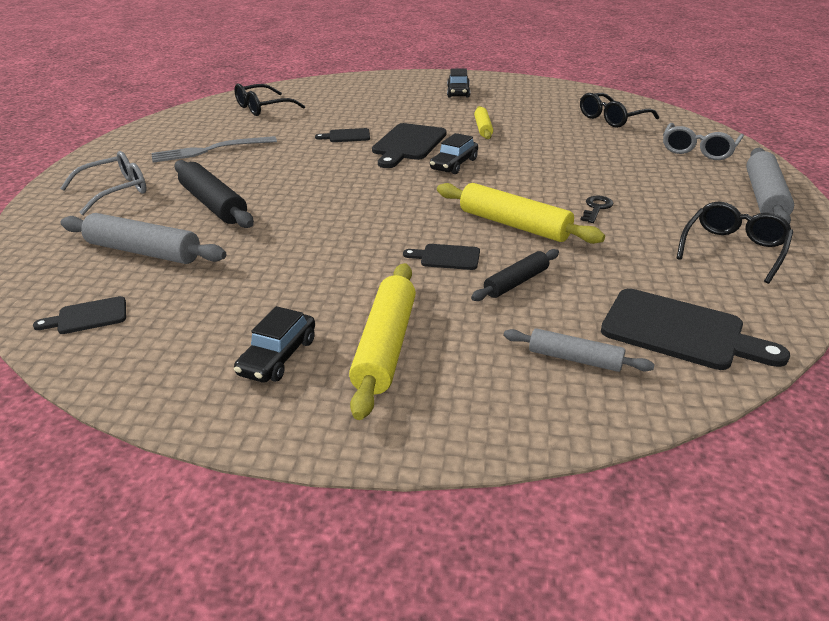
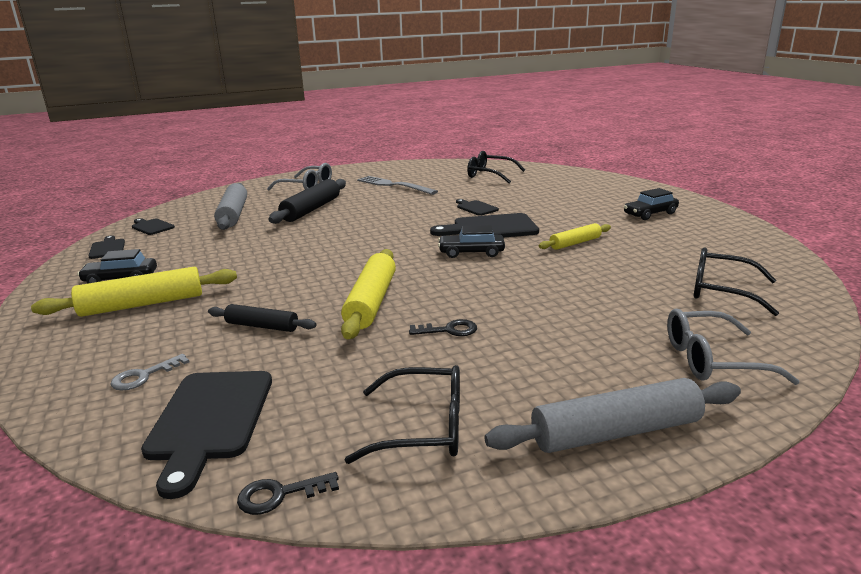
camera: 60 degrees right, 10 degrees down
(446, 257) = (287, 291): black cutting board -> black cutting board (107, 248)
(575, 359) = (144, 376): grey rolling pin -> grey key
(796, 315) = (280, 495): none -> black key

